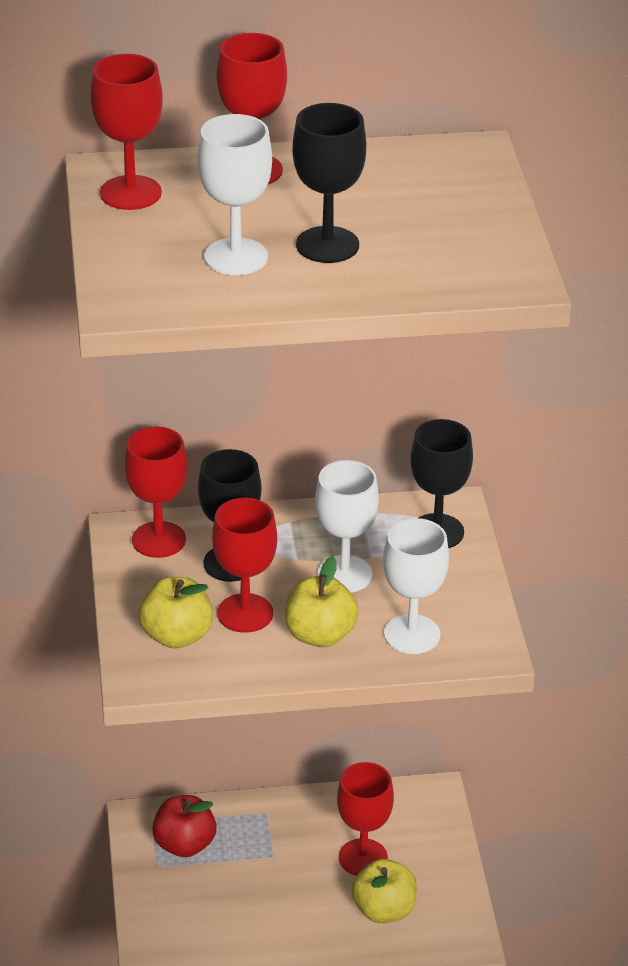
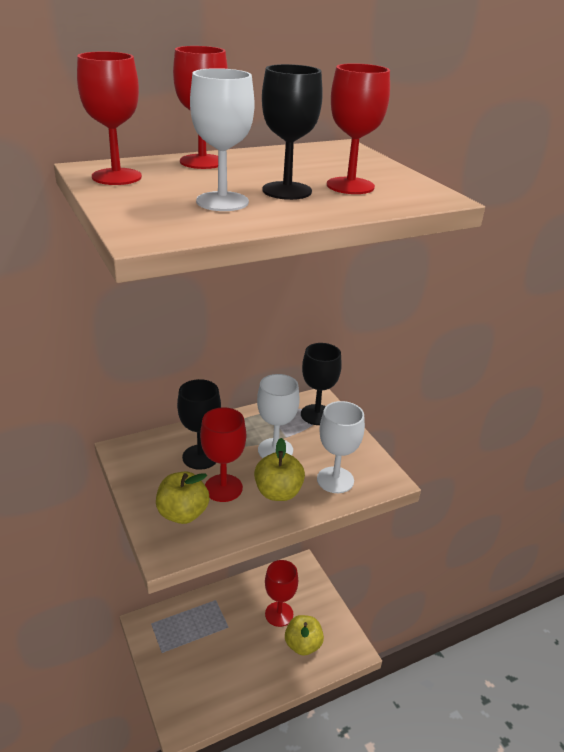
camera: 20 degrees left, 5 degrees down
(159, 540) = (147, 451): red goblet -> red goblet (350, 186)
(184, 844) = (174, 633): red apple -> none

